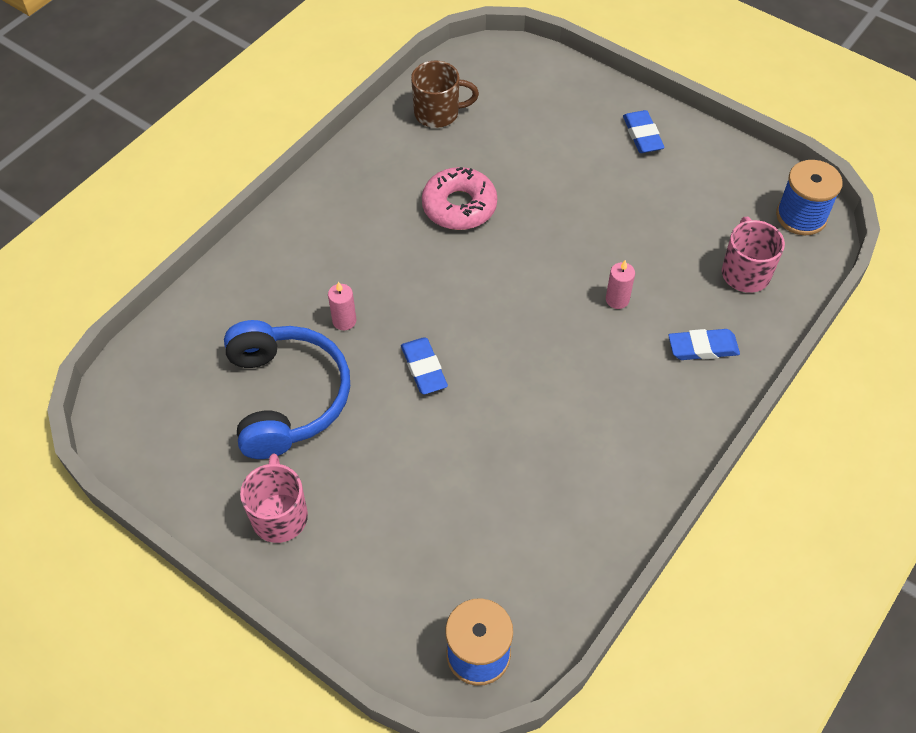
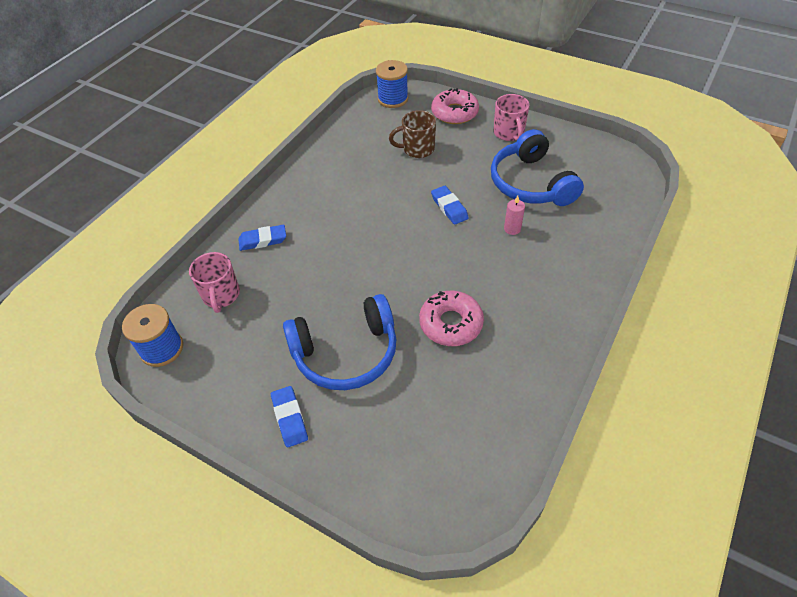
camera: 175 degrees right, 5 degrees down
(362, 588) = (454, 113): none -> pink donut
(438, 113) = (493, 420): brown mug -> brown mug (417, 149)
(584, 189) = (346, 352): none -> blue headphones
(617, 299) = (320, 264): pink candle -> none

